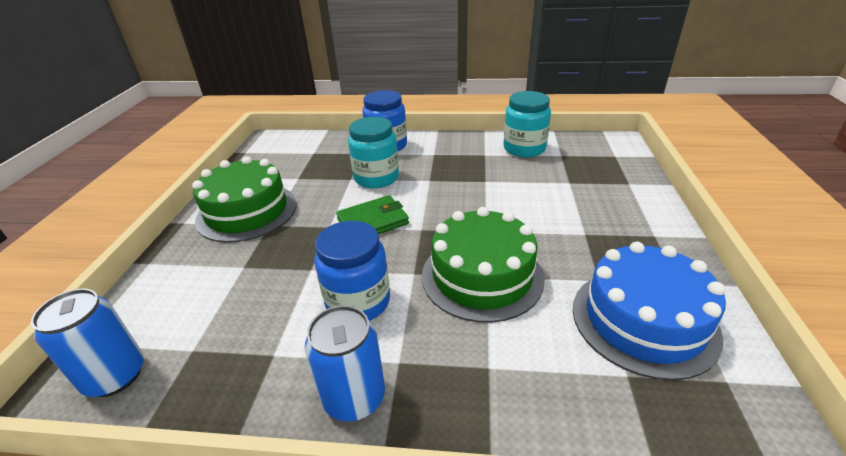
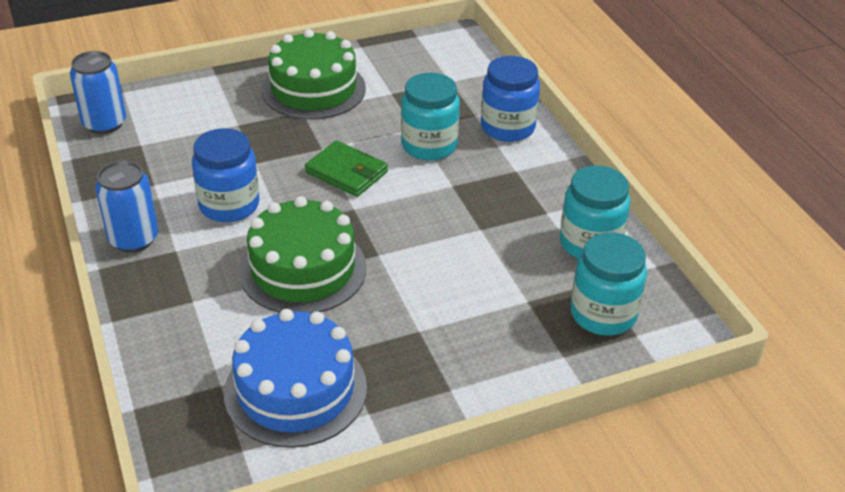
camera: 60 degrees right, 5 degrees up
(592, 161) = (603, 314): none -> turquoise jar

